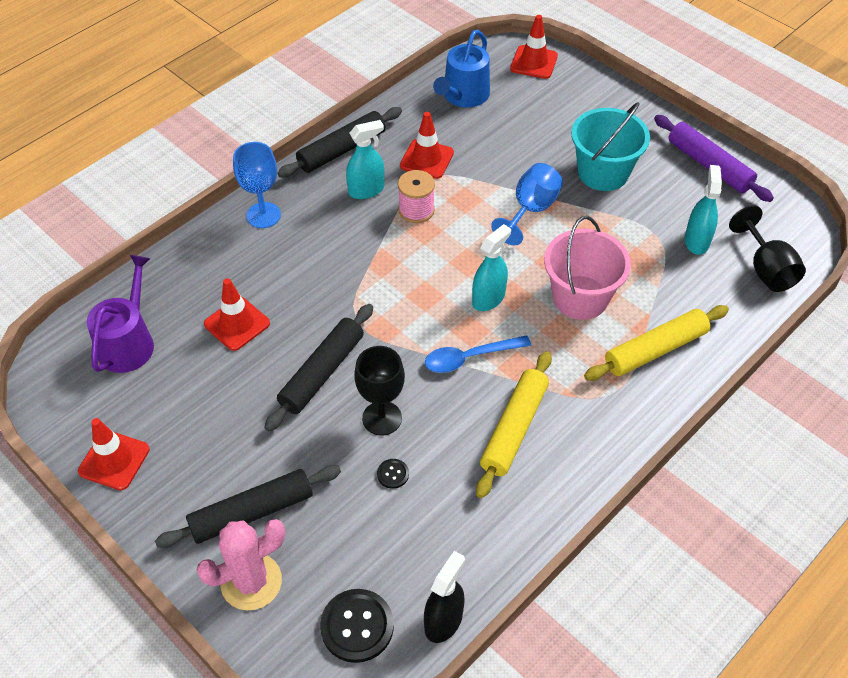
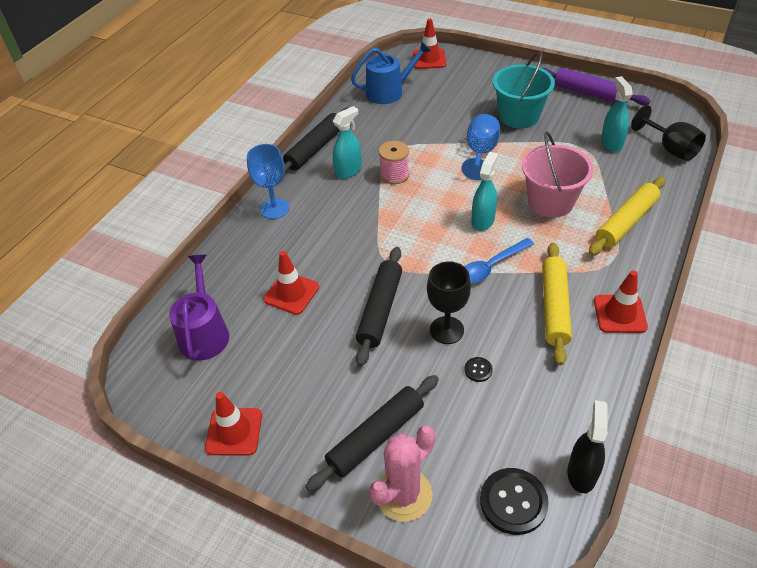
camera: 15 degrees left, 5 degrees down
(426, 159) = (384, 139): red traffic cone -> red traffic cone (620, 314)
(463, 96) = (389, 92): blue watering can -> blue watering can turned 120 degrees counterclockwise

